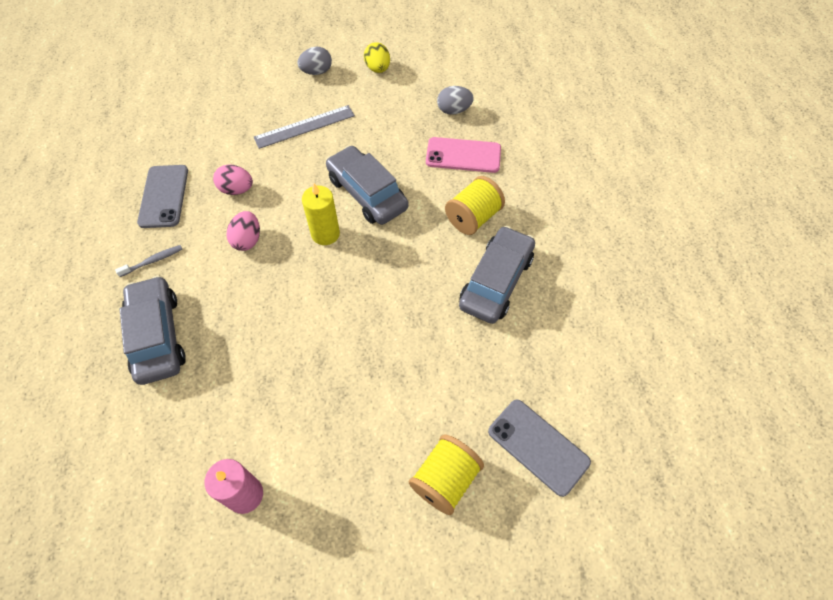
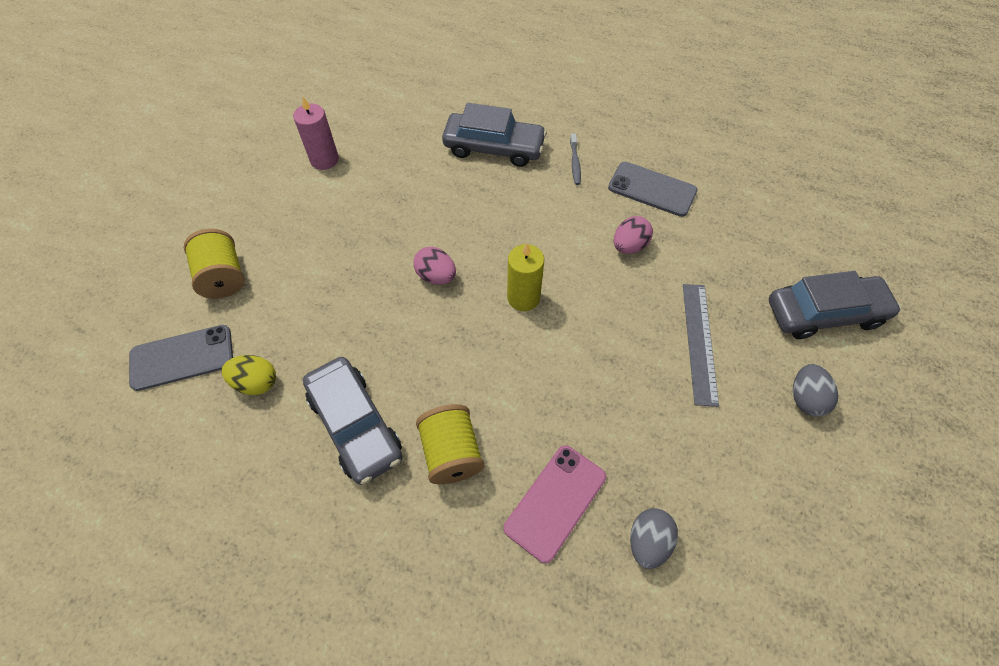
camera: 120 degrees right, 0 degrees up
(247, 240) = (556, 233): pink egg -> pink egg (436, 276)
(367, 193) = (555, 360): grey car -> grey car (824, 313)
(378, 69) = (785, 481): yellow egg -> yellow egg (256, 382)

